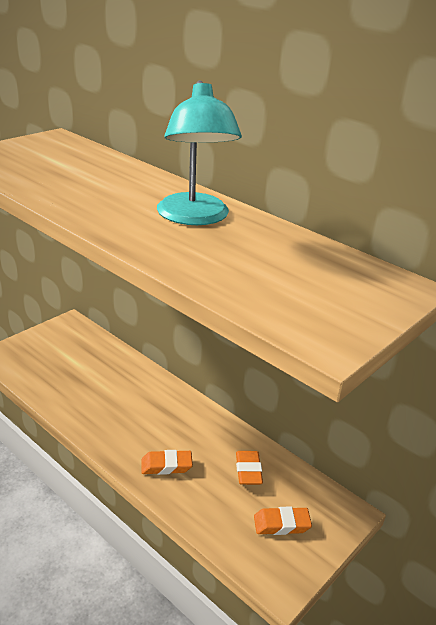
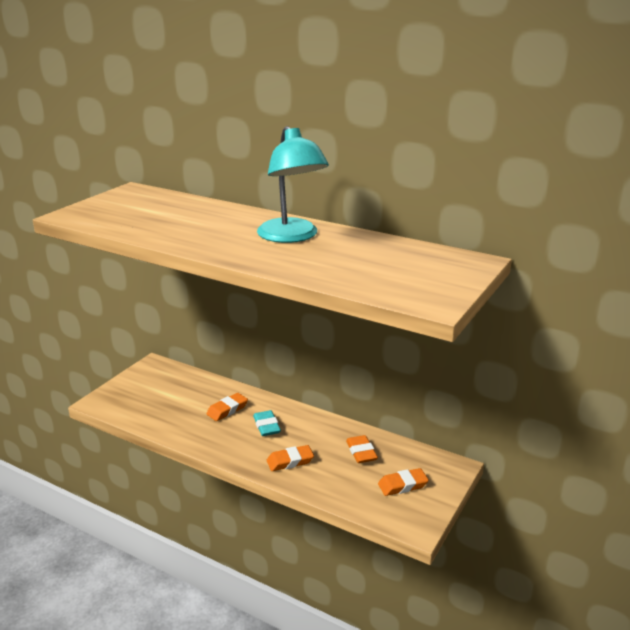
camera: 10 degrees left, 5 degrees down
(123, 389) = (227, 410): none -> orange eraser
(157, 417) = (266, 426): none -> turquoise eraser

